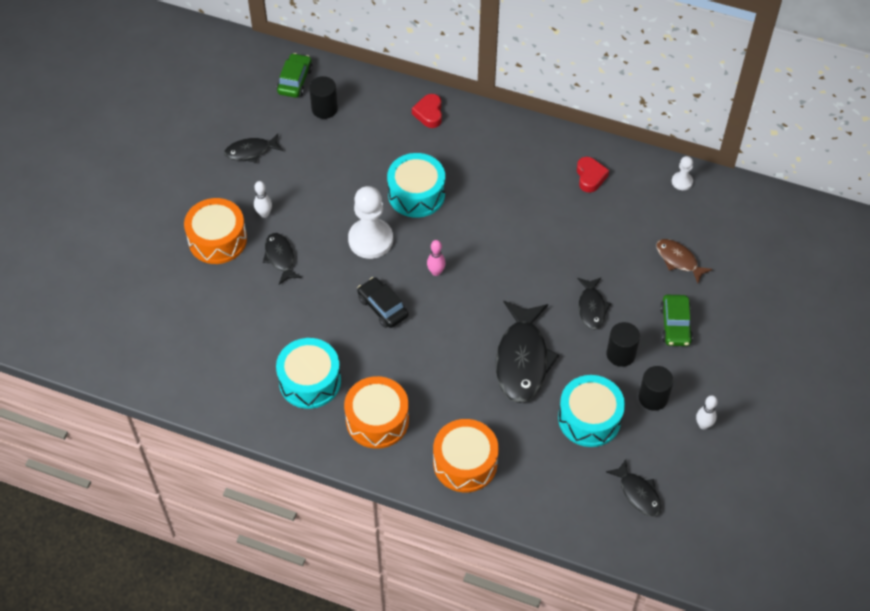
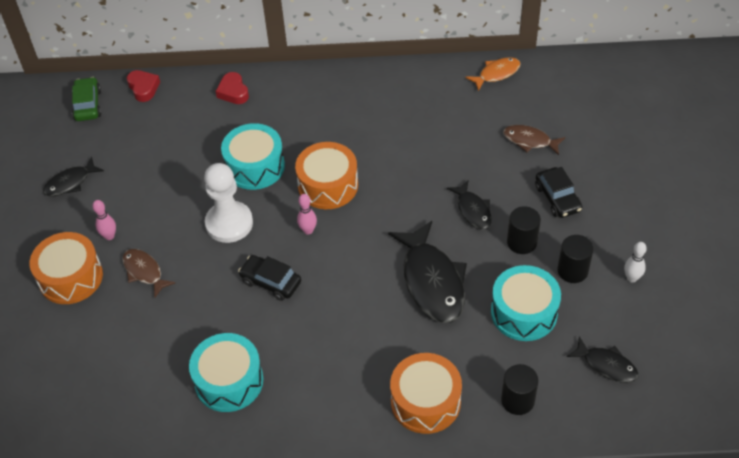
camera: 20 degrees left, 5 degrees down
(264, 214) = (109, 236): white bowling pin -> pink bowling pin
(280, 257) = (144, 272): black fish -> brown fish
(324, 109) = (128, 120): black cylinder -> black cylinder (517, 400)
(377, 420) = (316, 393): orange drum -> orange drum (328, 185)
(590, 177) = (412, 97): red heart -> red heart (143, 88)
(675, 325) = (557, 198): green car -> black car
(682, 181) = (496, 74): white pawn -> orange fish

